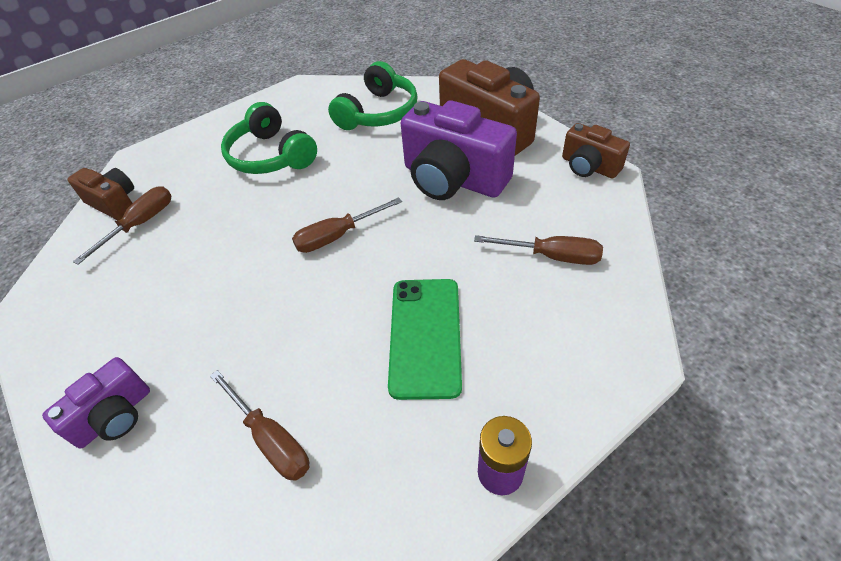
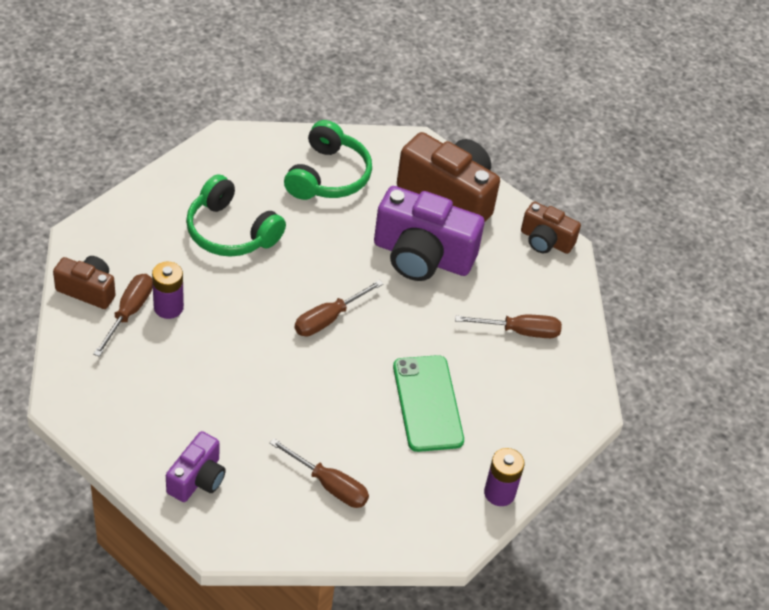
camera: 20 degrees left, 0 degrees up
(180, 220) = (168, 307): none -> purple battery

